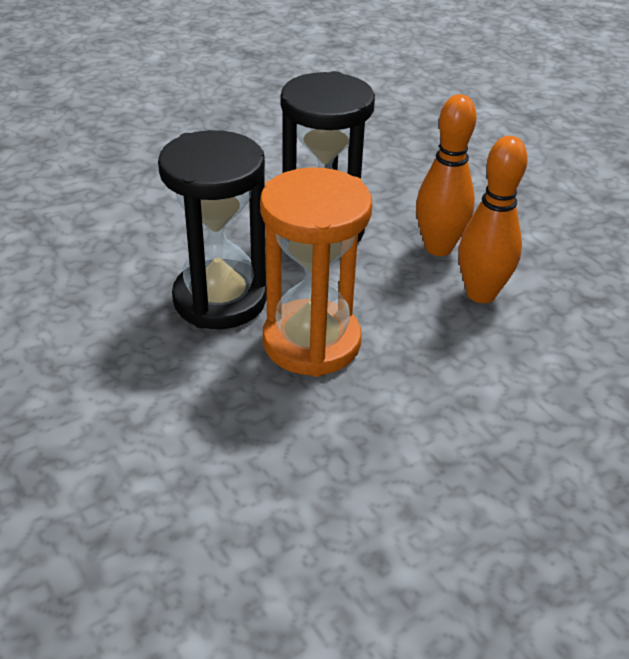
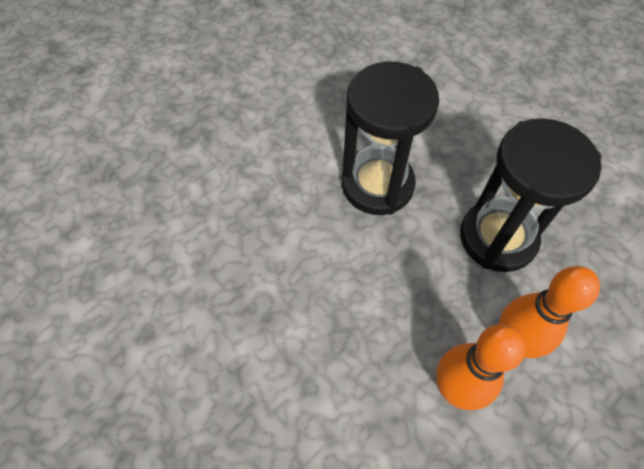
camera: 80 degrees right, 20 degrees up
(311, 342) = (347, 256): orange hourglass -> none

